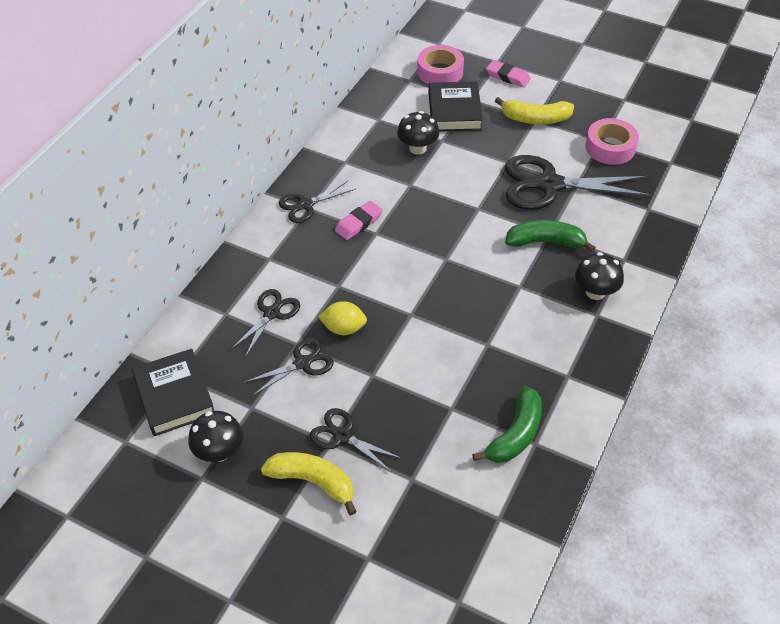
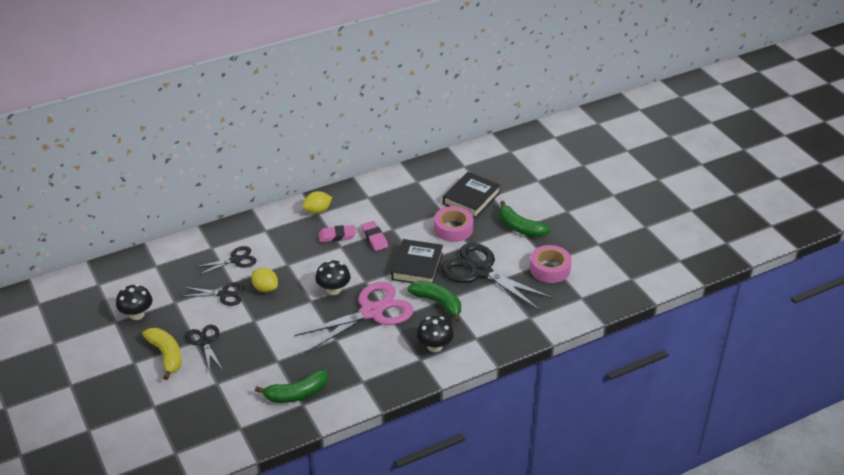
camera: 35 degrees right, 10 degrees down
(174, 396) = (143, 275): black book -> black book (417, 266)
(305, 205) = (317, 211): black scissors -> yellow lemon
(417, 148) = (421, 210): black mushroom -> black mushroom (333, 290)
(440, 72) = (490, 170): pink tape -> pink tape (453, 229)
(490, 290) = (372, 312): none -> pink scissors
(508, 76) = (533, 193): pink eraser -> pink eraser (374, 238)
(535, 119) = (520, 227): yellow banana -> green banana

